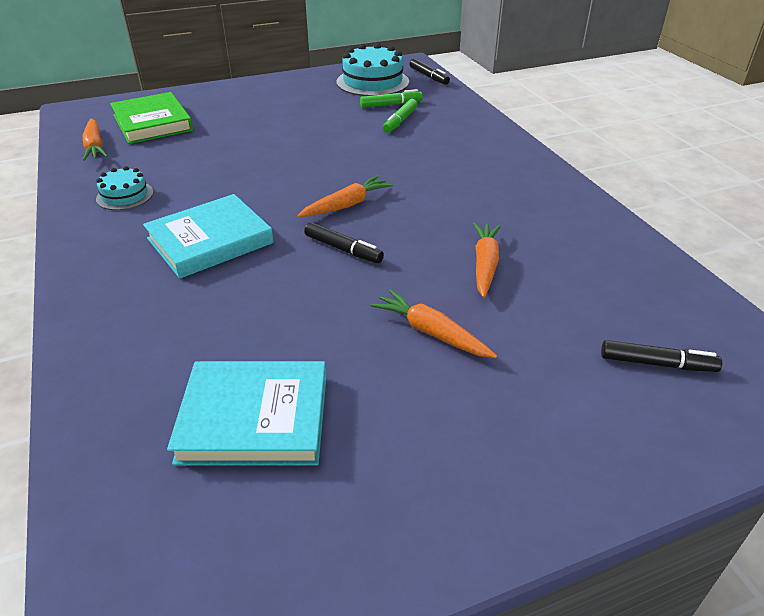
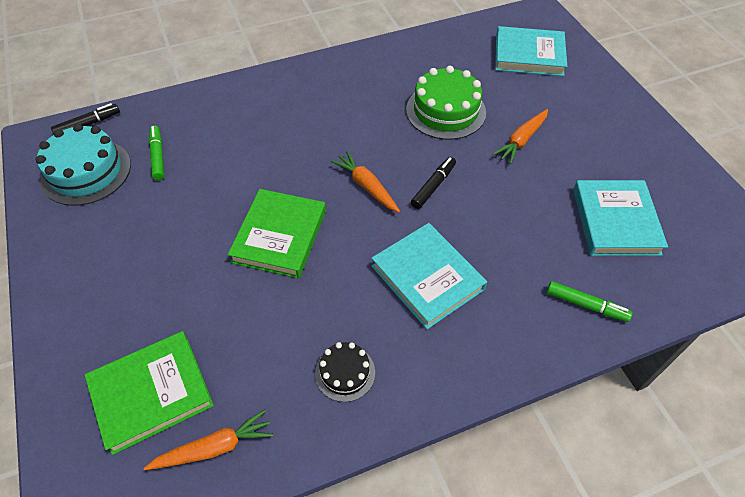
camera: 90 degrees left, 15 degrees up
(125, 195) = (345, 373): turquoise cake -> black cake
(286, 161) = (279, 236): none -> green book
(400, 121) = (202, 150): green marker -> green marker (586, 305)
(485, 264) = (445, 111): orange carrot -> green cake
(657, 363) = (529, 55): black marker -> turquoise book

